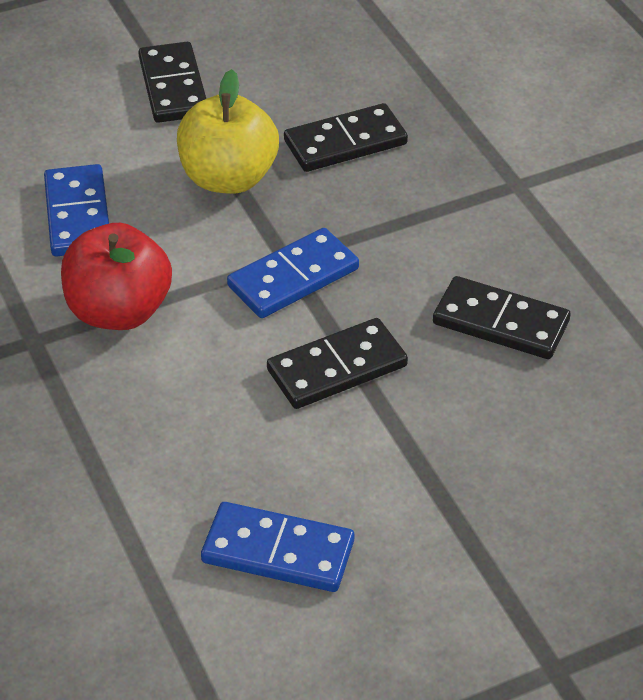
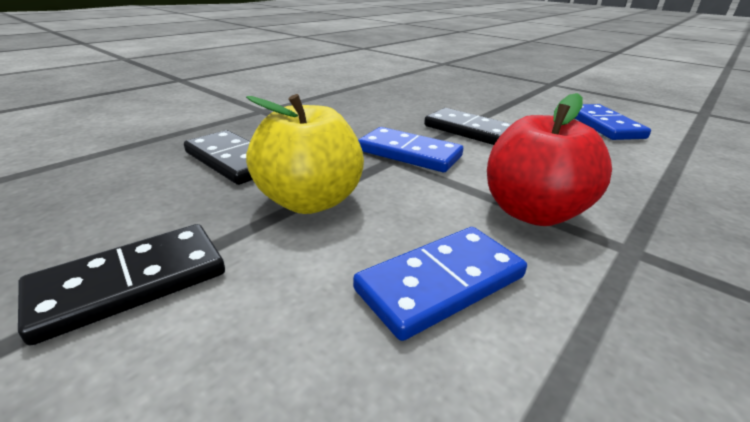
camera: 115 degrees left, 15 degrees down
(501, 322) = (385, 103): black domino -> none

